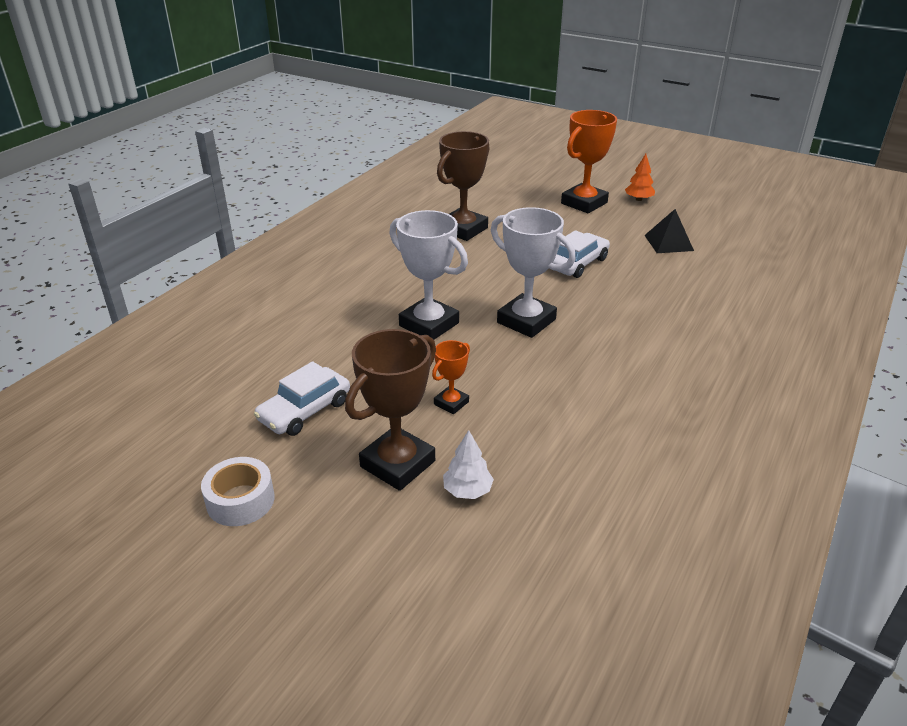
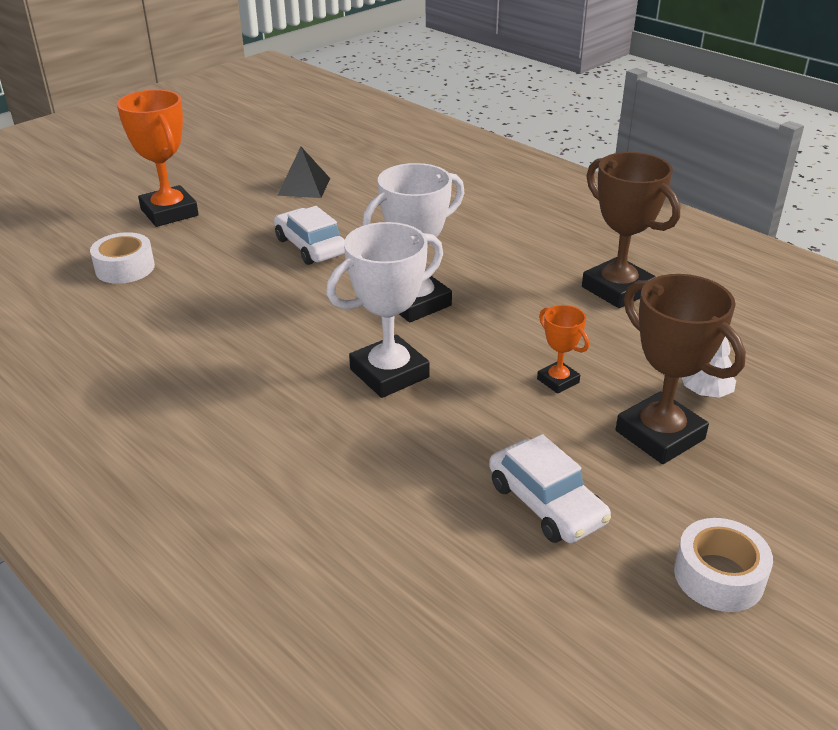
camera: 75 degrees left, 0 degrees up
(463, 229) = (162, 309): brown trophy -> brown trophy (617, 289)
(503, 207) = (125, 268): none -> white tape
(638, 199) = (192, 179): orange tree -> none

